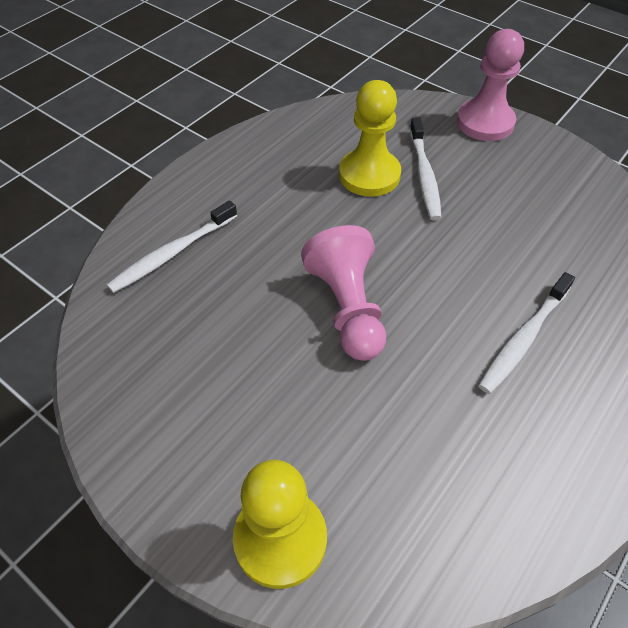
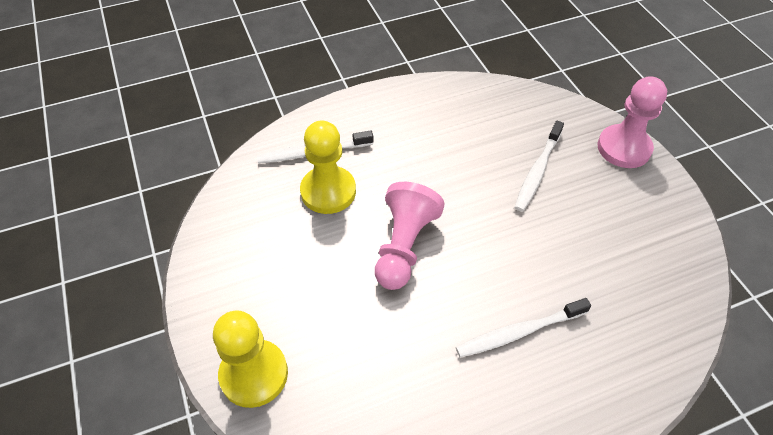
camera: 30 degrees right, 0 degrees up
(369, 175) = (493, 153): yellow pawn -> yellow pawn (328, 191)

